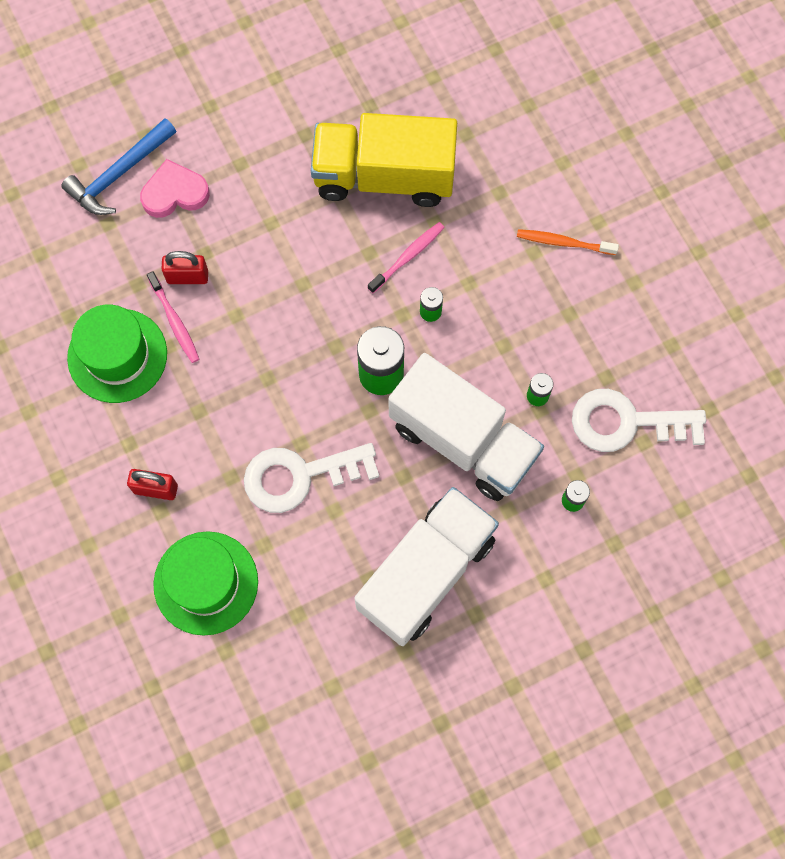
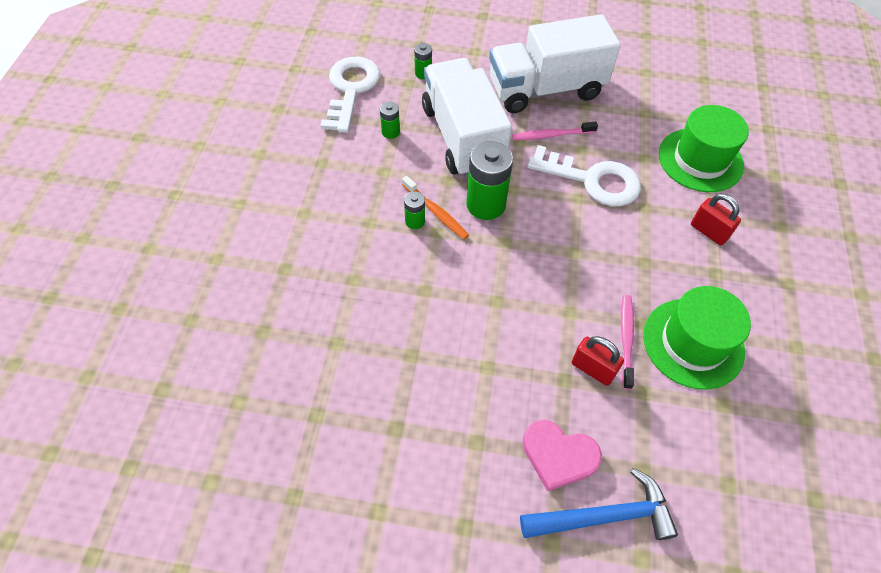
camera: 145 degrees left, 15 degrees down
(384, 176) = (360, 342): yellow truck -> none
(408, 257) = (397, 268): pink toothbrush -> pink toothbrush (551, 135)
(564, 242) = (277, 205): orange toothbrush -> orange toothbrush (436, 212)
(626, 422) = (351, 89): white key -> white key turned 120 degrees counterclockwise

